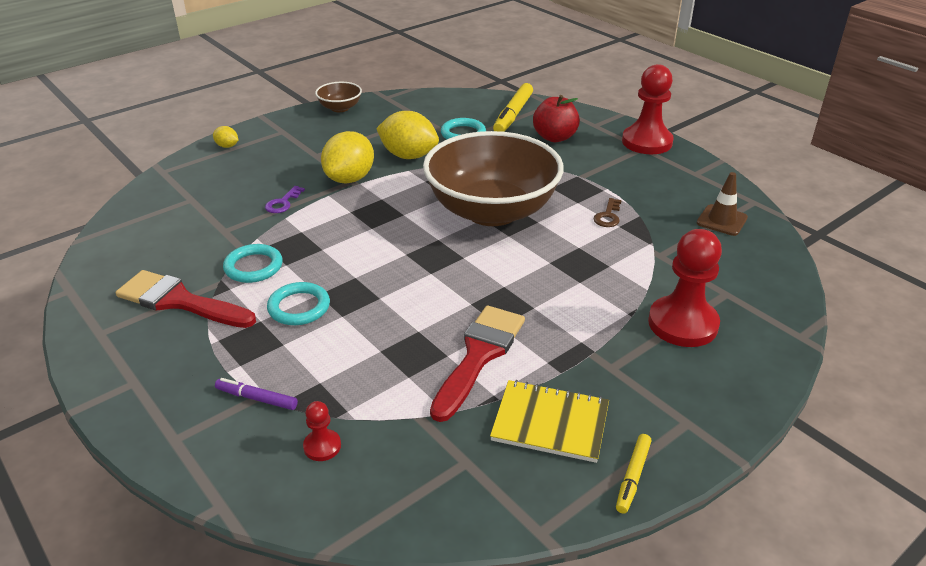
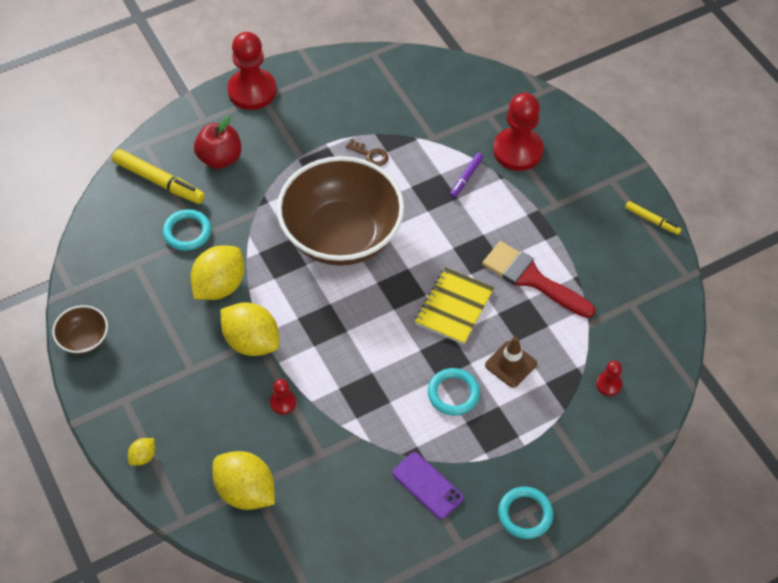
camera: 80 degrees left, 20 degrees up
(179, 301) = (427, 485): red brush -> purple phone
(187, 196) = (245, 491): none -> yellow lemon
(253, 267) = (388, 428): turquoise ring -> turquoise ring (525, 514)
(257, 398) = (557, 424): purple marker -> purple marker (466, 178)
(283, 203) = (283, 402): purple key -> red pawn
(550, 423) = (603, 251): yellow notebook -> yellow notebook (454, 307)
(721, 220) = (395, 83): brown traffic cone -> brown traffic cone (510, 364)

